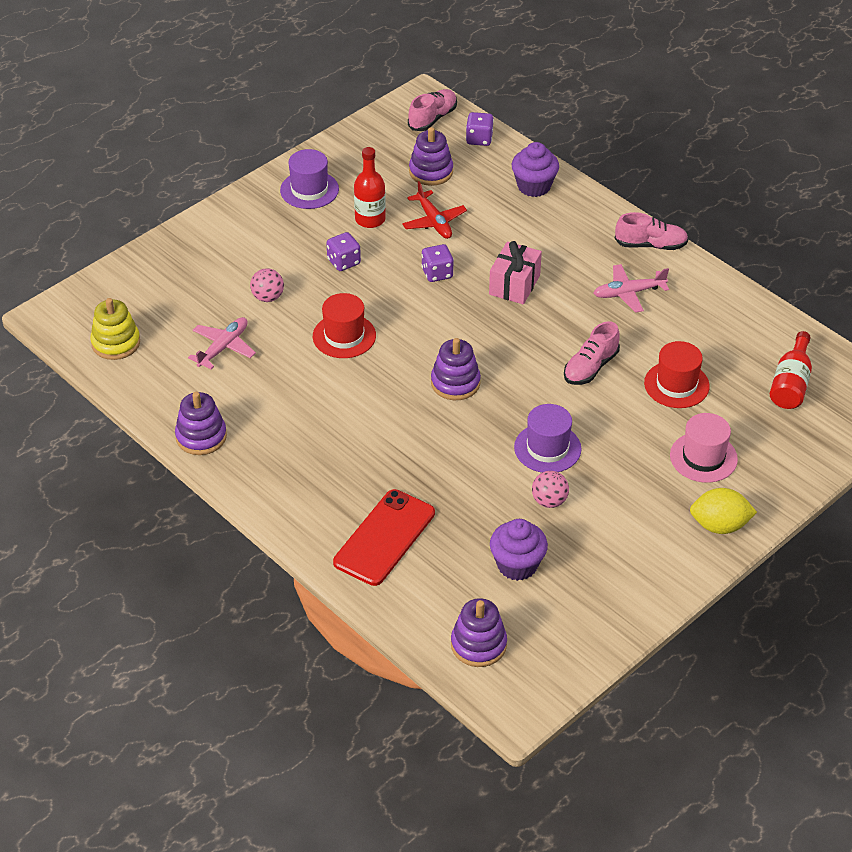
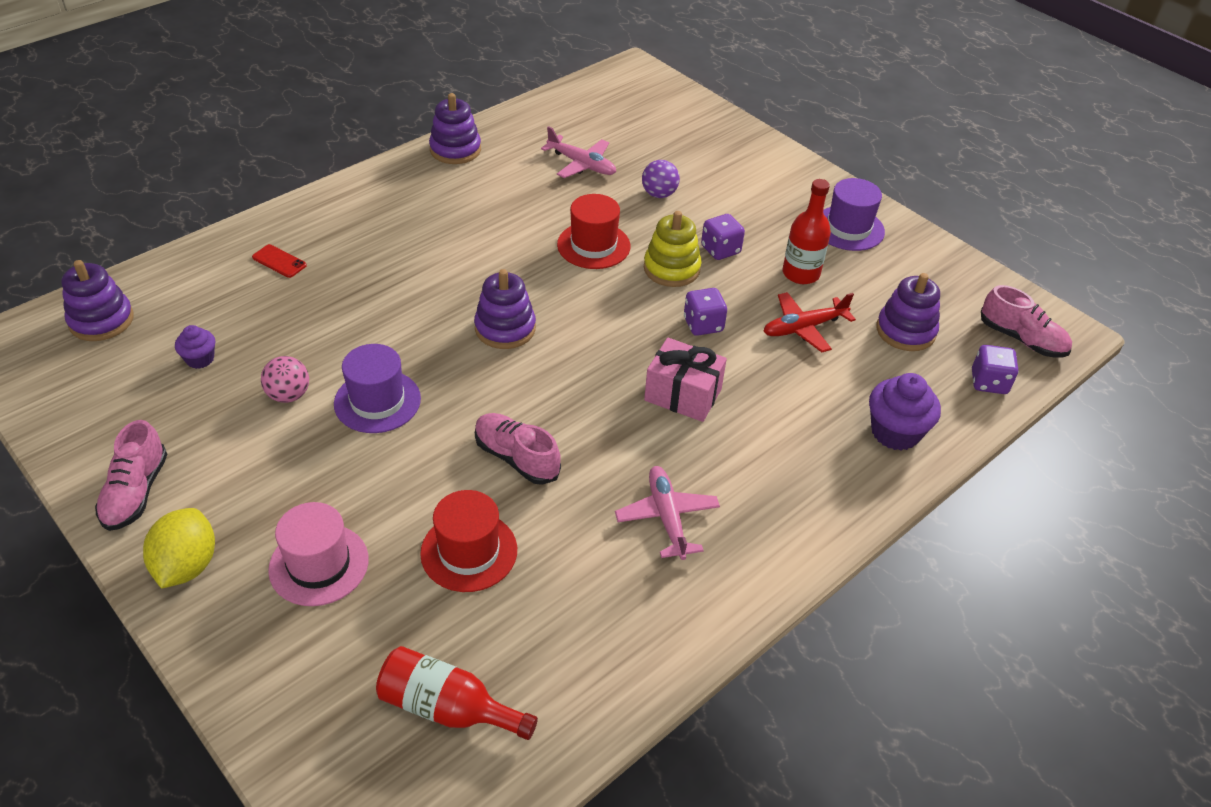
camera: 90 degrees right, 0 degrees up
(116, 343) = (593, 103): yellow stacking toy -> yellow stacking toy (671, 269)
(268, 297) = (659, 194): pink ball -> purple ball
(384, 538) = (279, 261): red phone -> red phone, size x0.43
(517, 565) = (200, 359): purple cupcake -> purple cupcake, size x0.57
(650, 245) = (778, 558): pink shoe -> pink shoe (136, 492)

